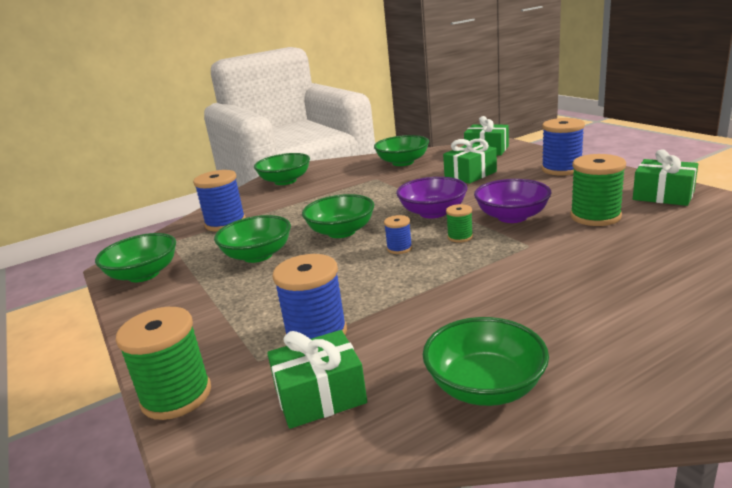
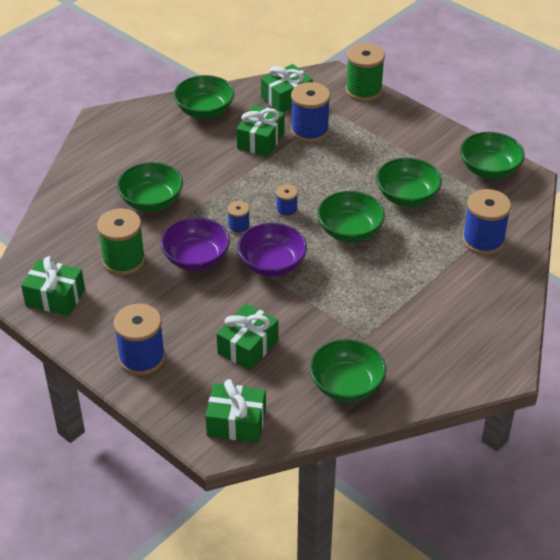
camera: 160 degrees right, 20 degrees up
(285, 181) = (485, 332): green bowl -> green bowl (151, 201)
(399, 325) = (260, 140): none -> green gift
(460, 237) = (238, 227): green spool -> blue spool

